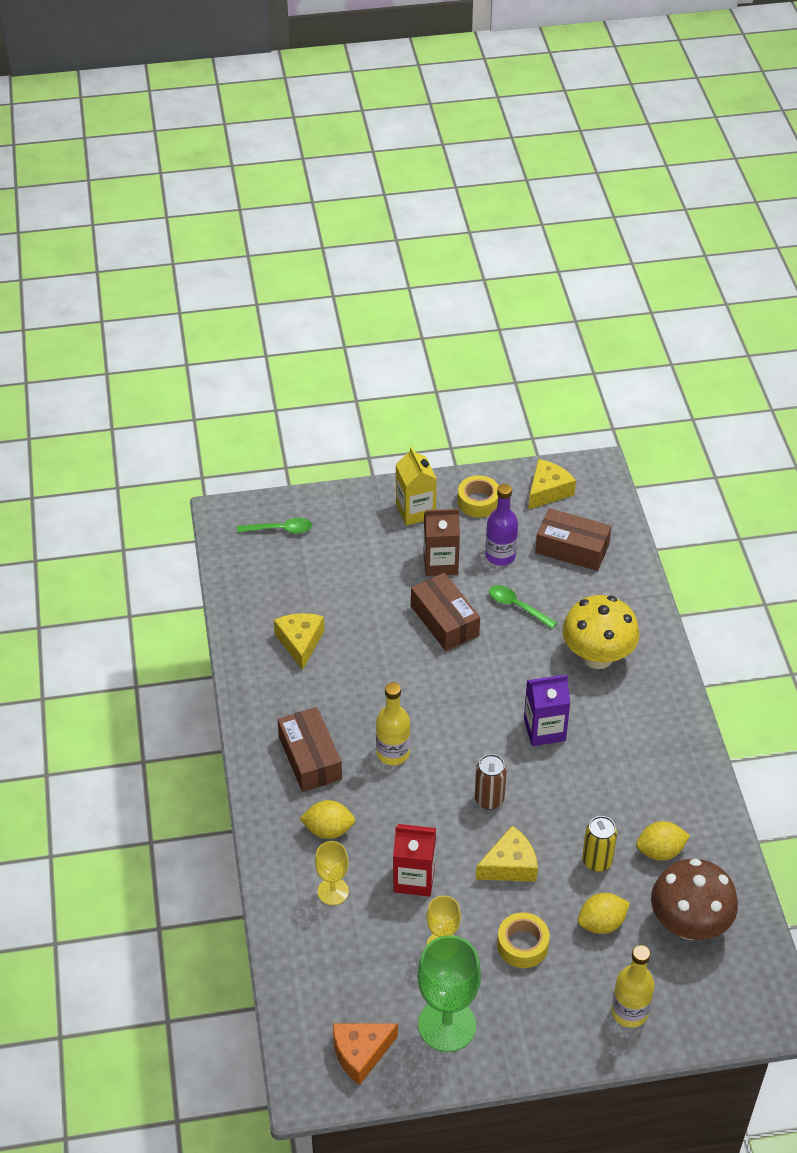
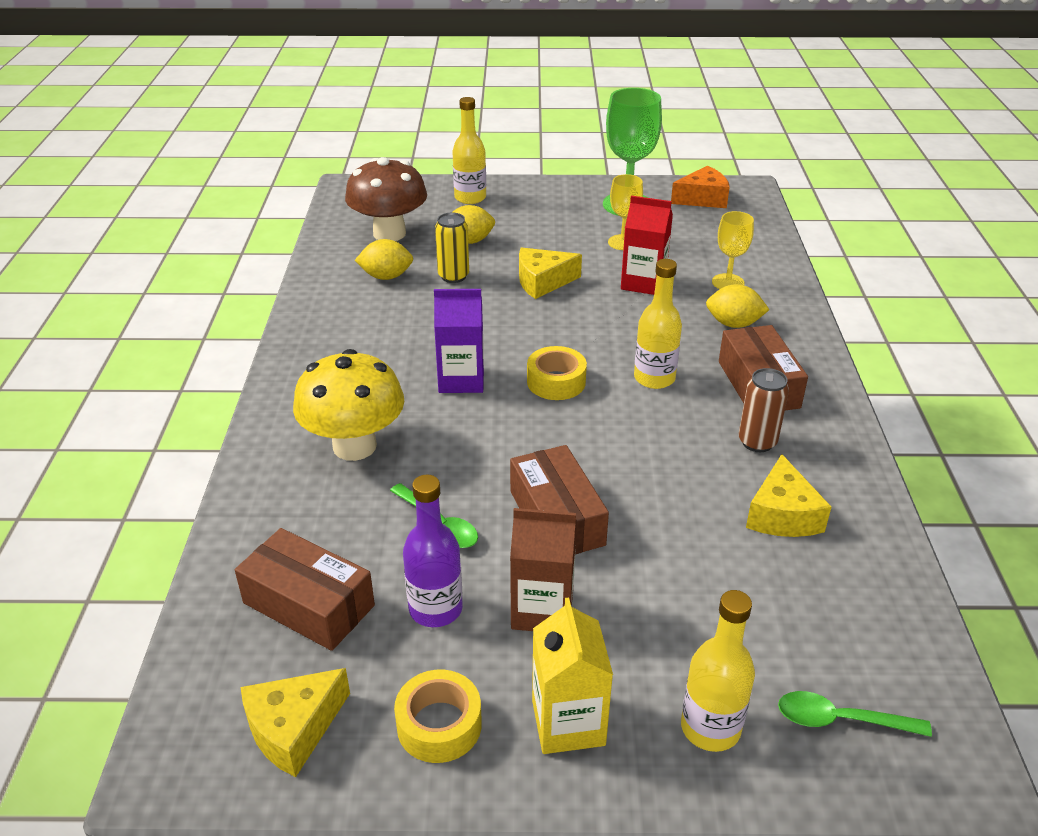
camera: 170 degrees left, 10 degrees down
(345, 518) = (710, 728): none -> yellow bottle
(489, 799) = (549, 329): brown can -> brown can (757, 442)
(522, 945) = (548, 236): yellow tape -> yellow tape (556, 382)

